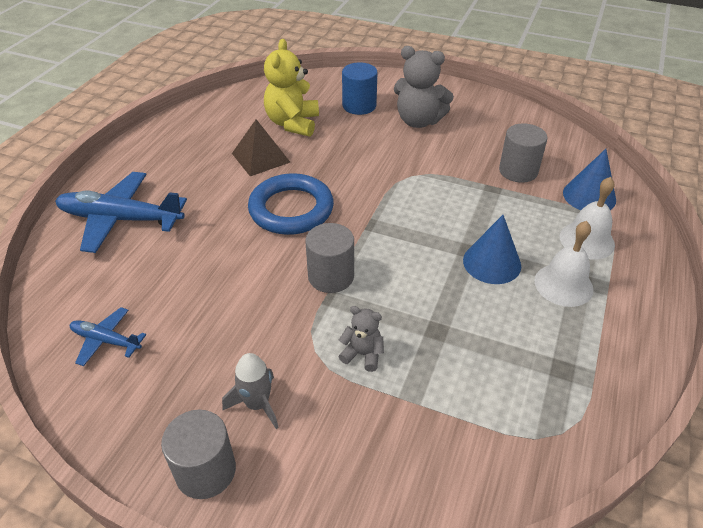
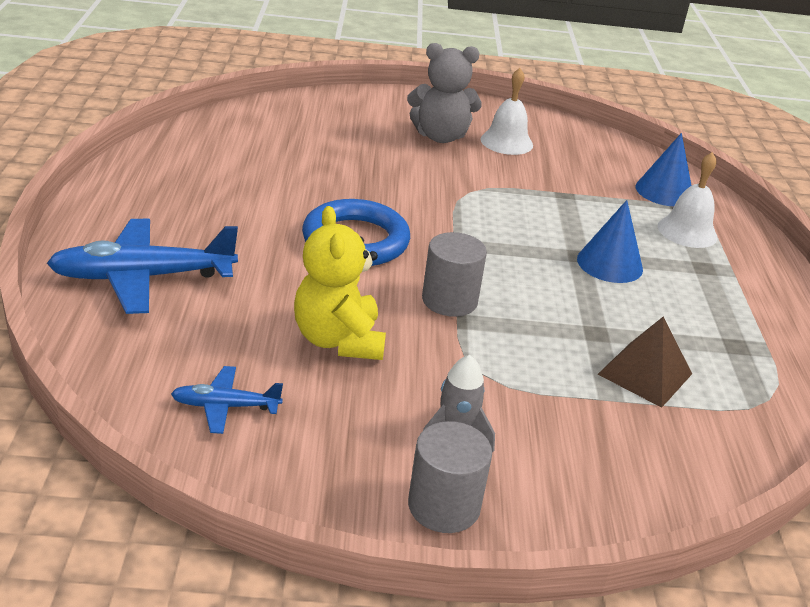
camera: 25 degrees left, 10 degrees down
(260, 157) = (278, 191): brown pyramid -> brown pyramid (645, 374)
(293, 123) = (292, 151): yellow teddy bear -> yellow teddy bear (338, 340)
(359, 106) = (360, 126): blue cylinder -> none
(362, 354) = (535, 367): grey teddy bear -> none
(518, 171) = (579, 175): grey cylinder -> none
(563, 284) = (691, 273): white bell -> white bell (506, 142)

